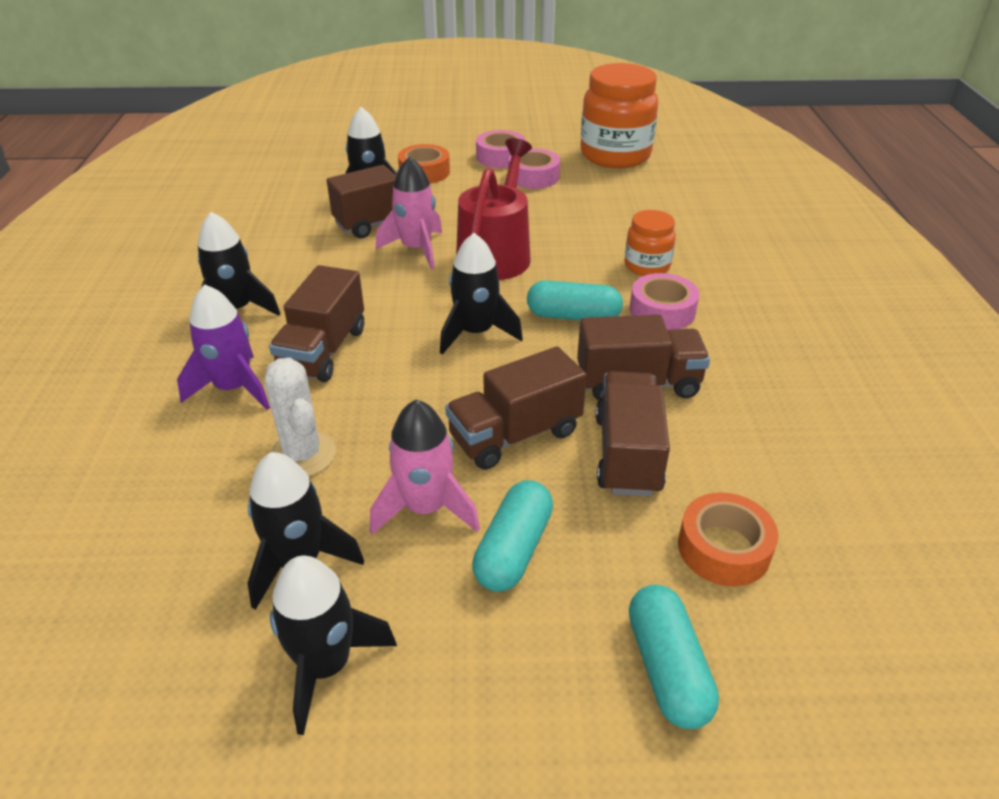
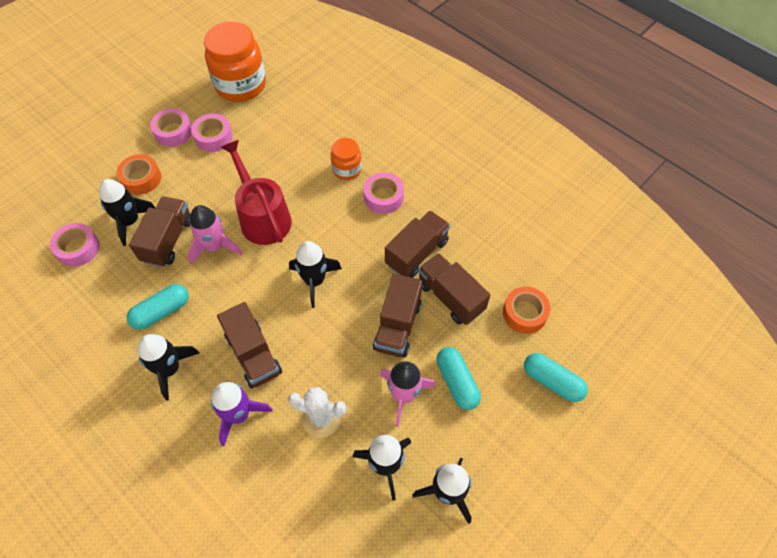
camera: 45 degrees left, 20 degrees up
(302, 188) = (78, 248): none -> pink tape
(573, 316) = (348, 233): turquoise capsule -> turquoise capsule (161, 312)

